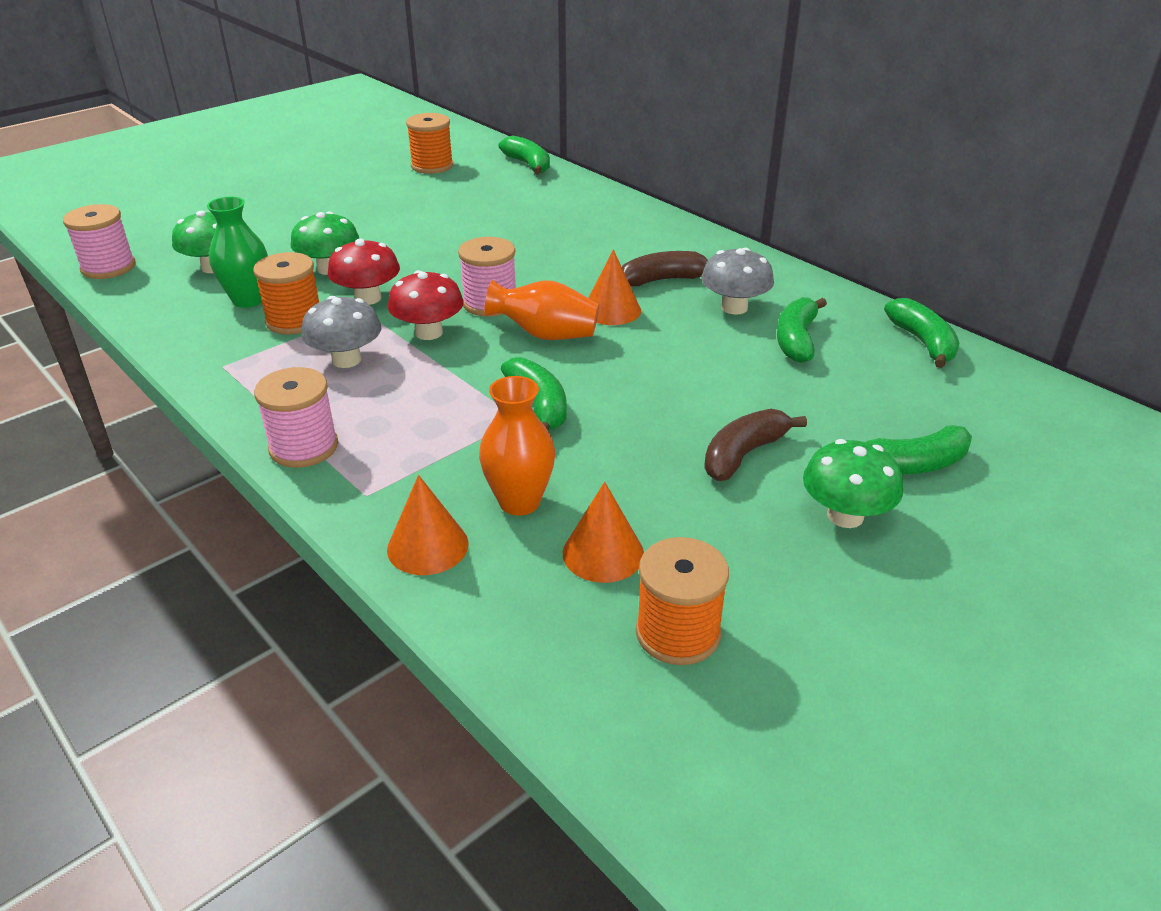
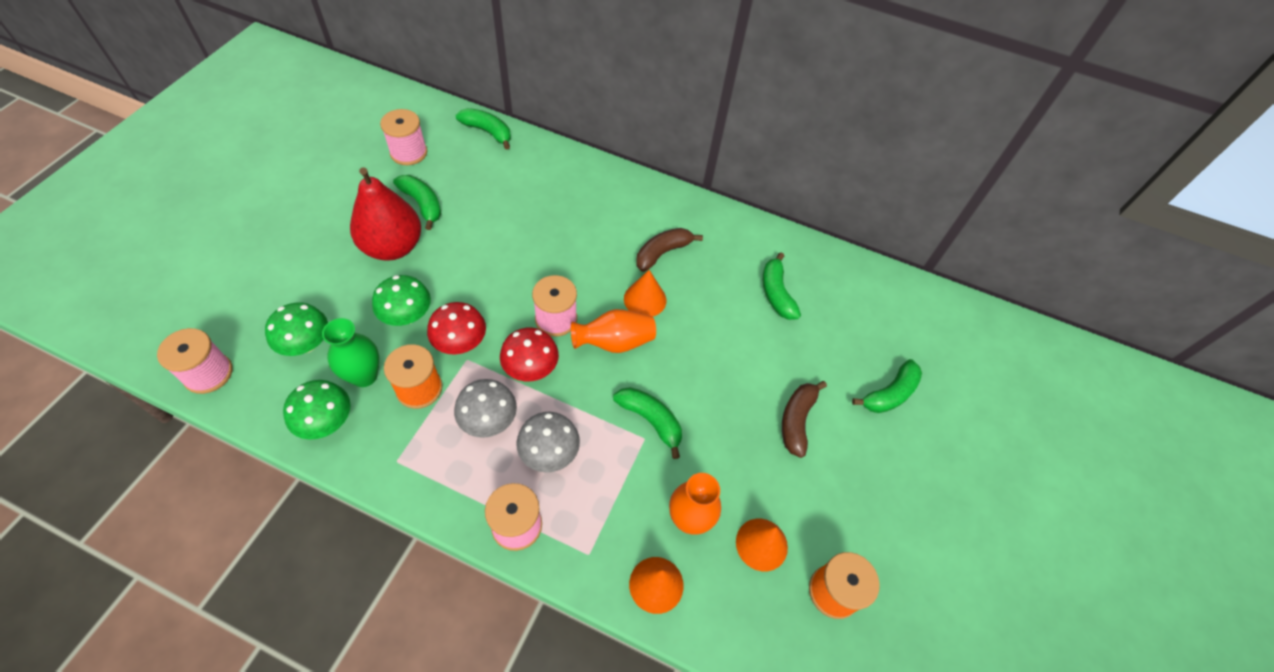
camera: 30 degrees left, 20 degrees up
(359, 222) = (393, 247): none -> red pear
(432, 166) = (409, 153): orange spool -> pink spool
(734, 307) = (722, 270): grey mushroom -> grey mushroom (549, 453)
(845, 516) = (874, 454): green mushroom -> green mushroom (326, 421)
(922, 342) = (849, 271): green banana -> green banana (422, 204)

